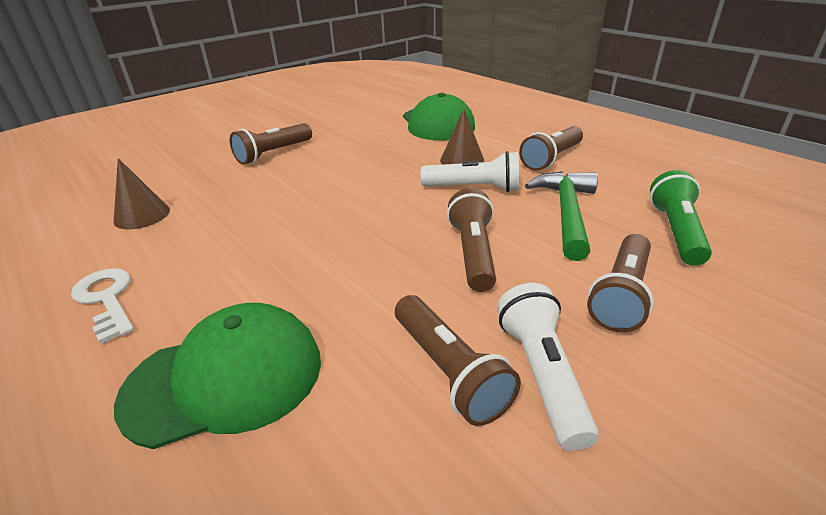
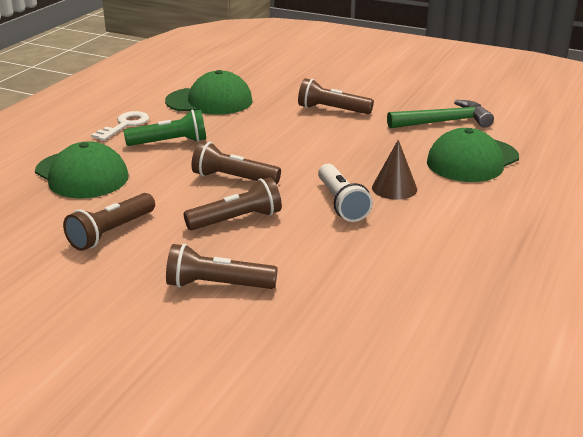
camera: 65 degrees right, 5 degrees down
(142, 215) = (209, 101): brown cone -> green cap
(541, 375) = (120, 262): white flashlight -> none
(551, 158) = (443, 233): brown flashlight -> brown flashlight (233, 179)
(566, 213) = (329, 252): green hammer -> green hammer (444, 122)
(676, 232) = (334, 309): green flashlight -> green flashlight (170, 142)

